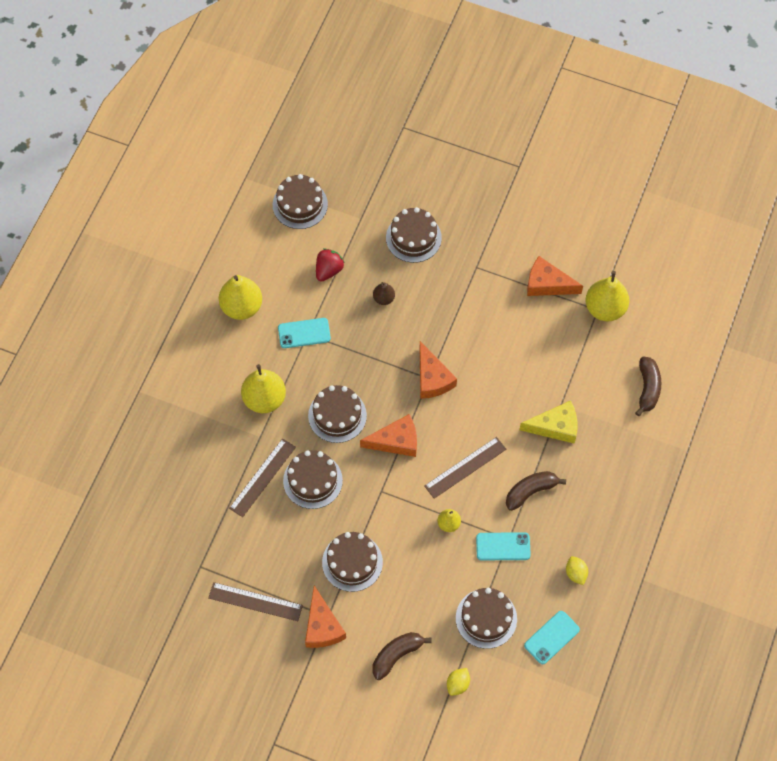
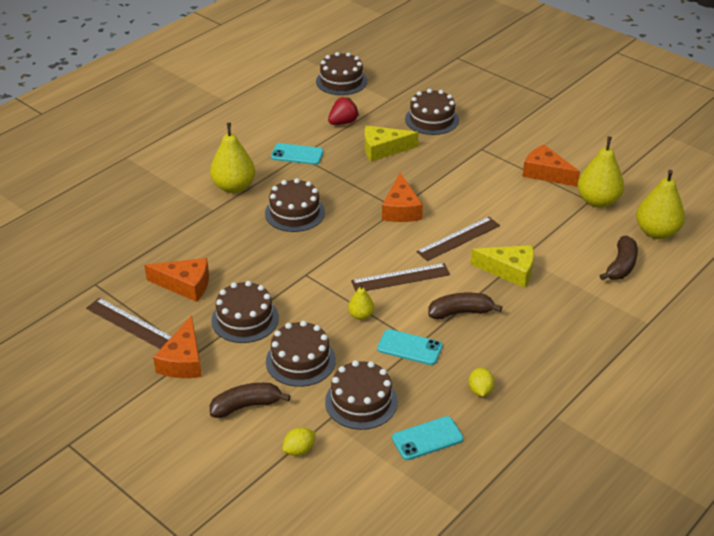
camera: 20 degrees right, 25 degrees down
(241, 307) = (252, 127): yellow pear -> yellow pear (656, 232)
(262, 477) = (197, 237): brown ruler -> brown ruler (458, 238)
(312, 480) = (243, 250): brown cake -> brown cake (300, 360)
(384, 298) = (383, 149): brown pear -> yellow cheese
(396, 441) = (341, 243): orange cheese -> orange cheese (185, 285)

